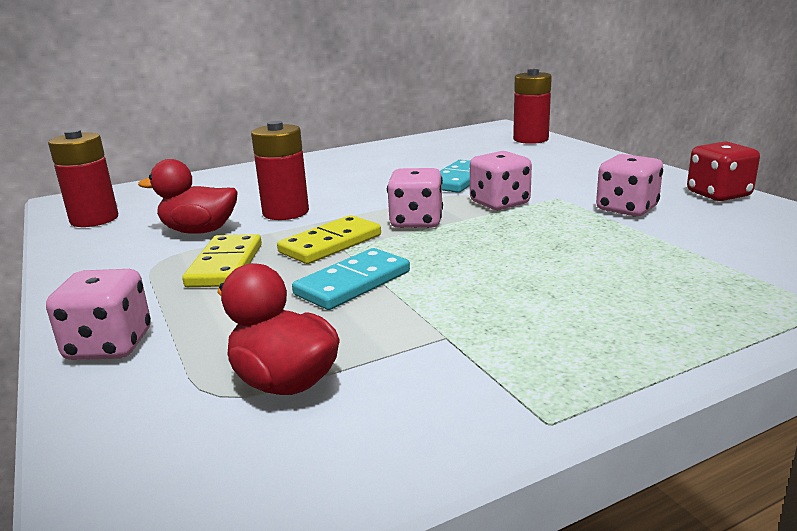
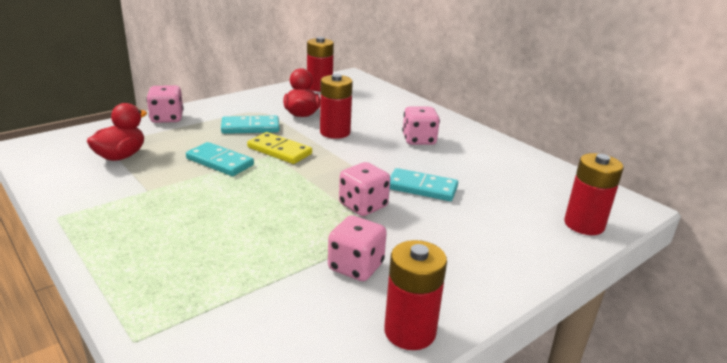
camera: 75 degrees right, 5 degrees up
(225, 265) = (250, 127): yellow domino -> turquoise domino
(416, 222) = (318, 175): pink dice -> pink dice (419, 140)
(718, 195) = (410, 331): red dice -> red battery

